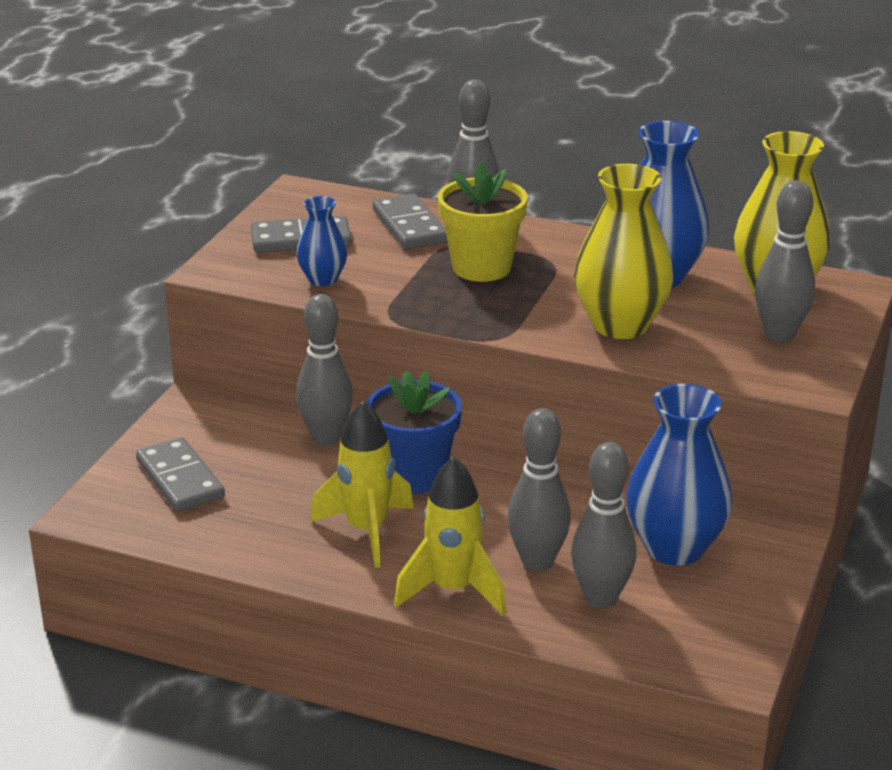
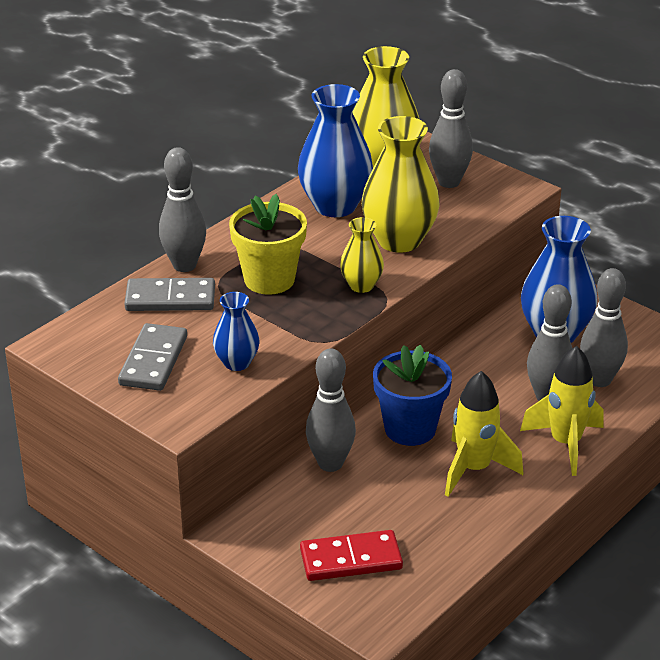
camera: 70 degrees left, 5 degrees up
(180, 479) = (351, 559): grey domino -> red domino
(510, 319) = (361, 285): none -> yellow vase

